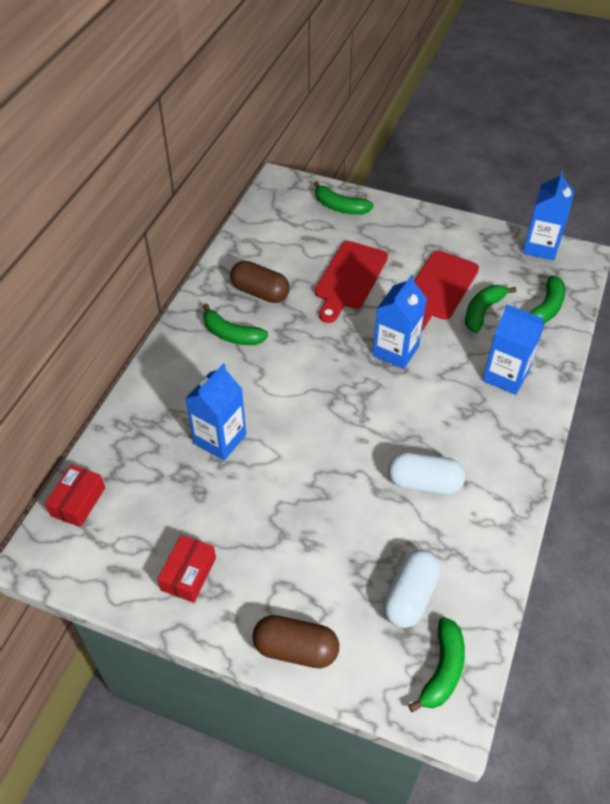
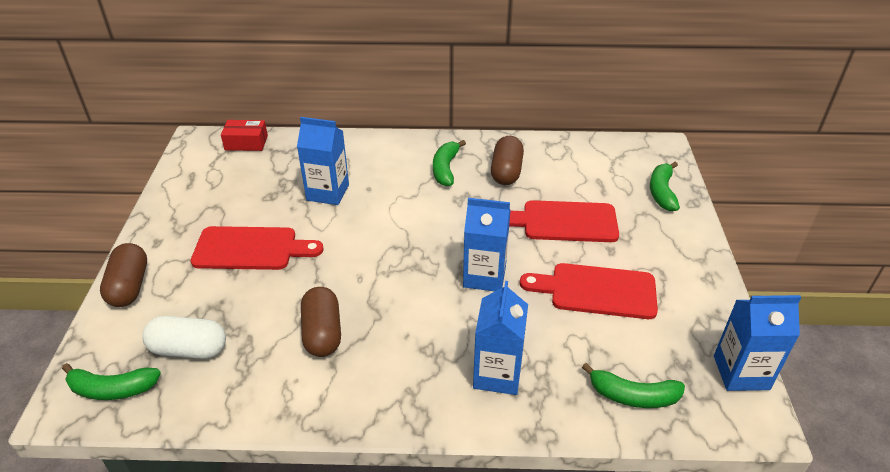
camera: 70 degrees right, 10 degrees down
(188, 574) = (192, 211): red box -> none
(282, 524) = (251, 249): none -> red cutting board
(424, 483) = (322, 333): white capsule -> brown capsule
(482, 311) = (586, 335): green banana -> none

